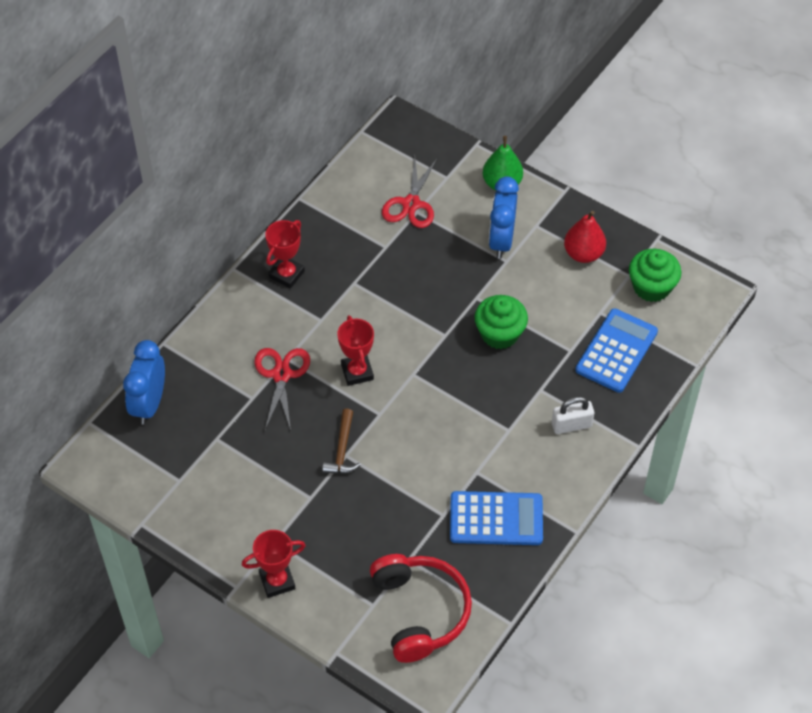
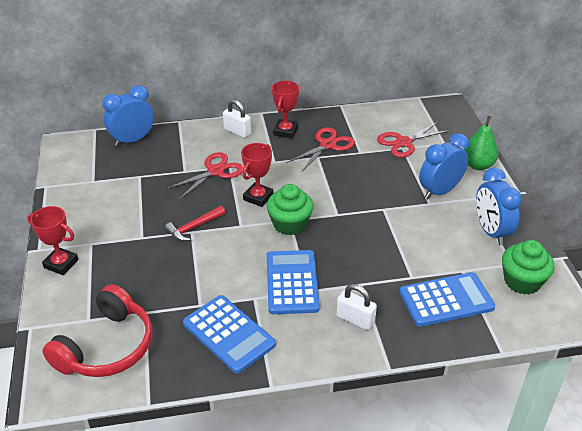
camera: 45 degrees right, 15 degrees down
(240, 311) = (237, 131): none -> white padlock
(286, 274) = (285, 131): red trophy -> red trophy turned 60 degrees counterclockwise
(342, 450) = (193, 227): brown hammer -> red hammer
(346, 261) = (328, 145): none -> red scissors
(488, 433) = (291, 282): none -> blue calculator
(499, 333) = (374, 236): green cupcake -> green cupcake (290, 224)
(583, 254) = (491, 232): red pear -> blue clock

